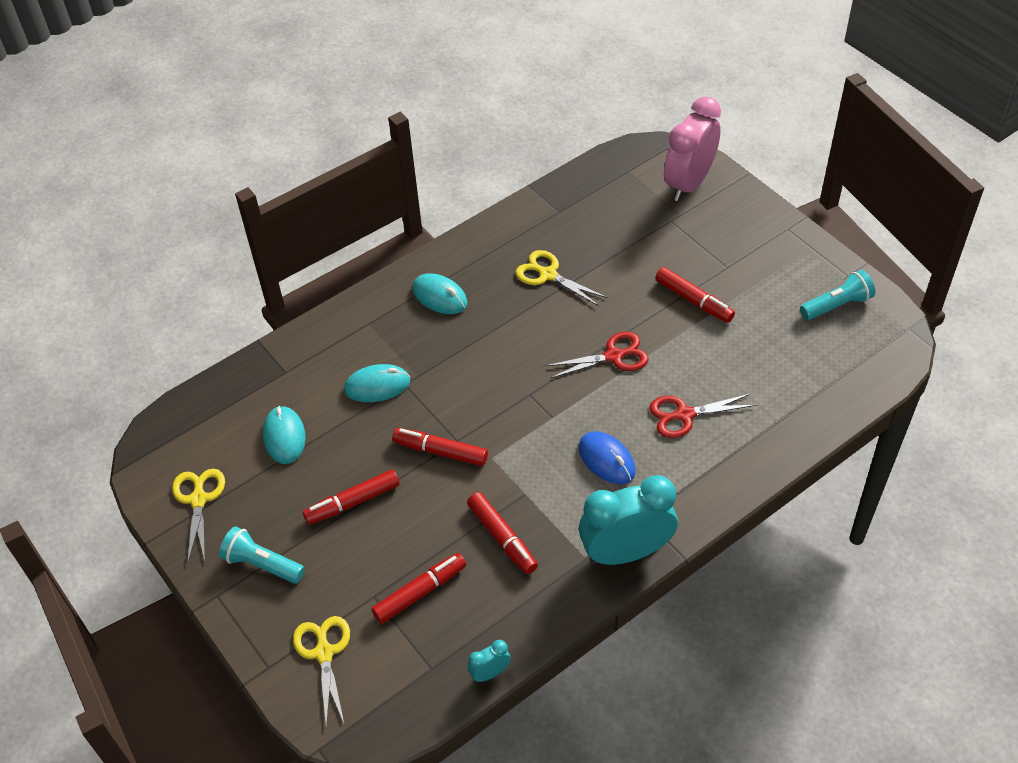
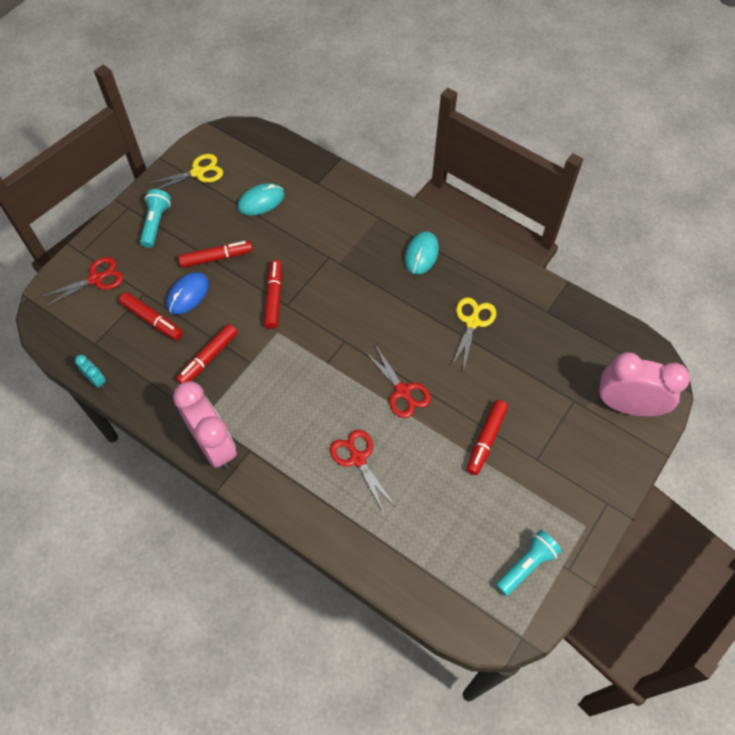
camera: 70 degrees right, 10 degrees up
(324, 653) = (96, 279): yellow scissors -> red scissors
(352, 502) = (216, 258): red marker -> red marker turned 120 degrees clockwise
(377, 386) = (322, 241): turquoise mouse -> none
(606, 460) = (296, 411): blue mouse -> blue mouse (188, 294)
(626, 552) = (214, 445): turquoise clock -> pink clock
(837, 305) = (526, 565): turquoise flashlight -> turquoise flashlight turned 90 degrees counterclockwise

